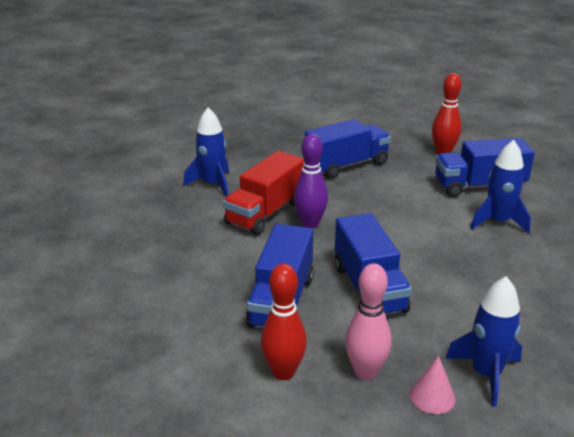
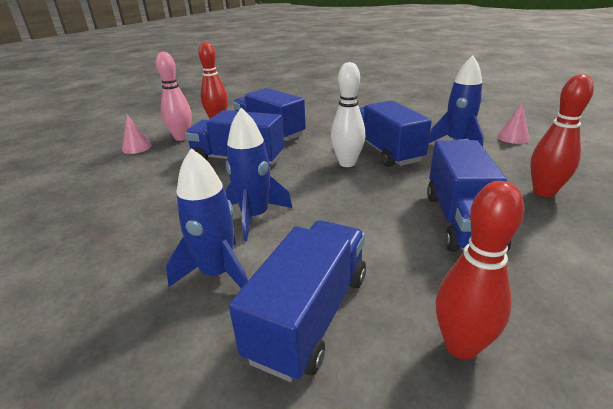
camera: 125 degrees right, 0 degrees up
(181, 163) = (513, 137): none -> pink cone
(265, 213) = (385, 151): red truck -> blue truck
(279, 147) = (543, 192): none -> red bowling pin
(310, 224) = (347, 163): purple bowling pin -> white bowling pin
(486, 374) = (114, 167): blue rocket -> blue rocket (255, 216)

